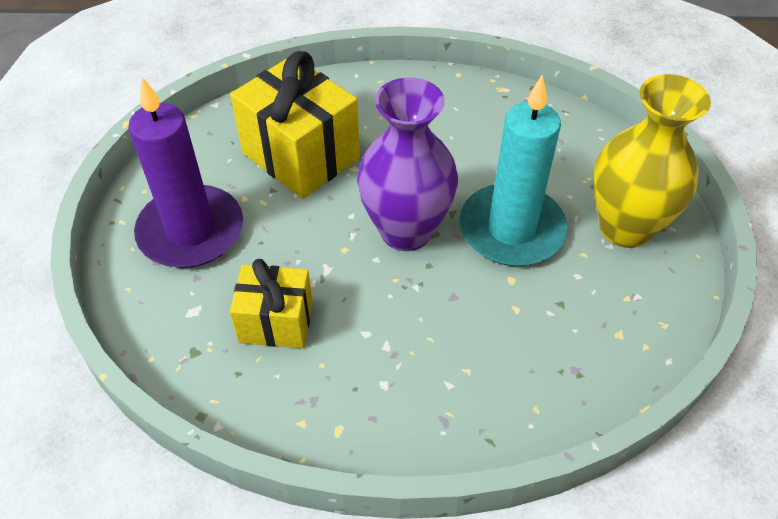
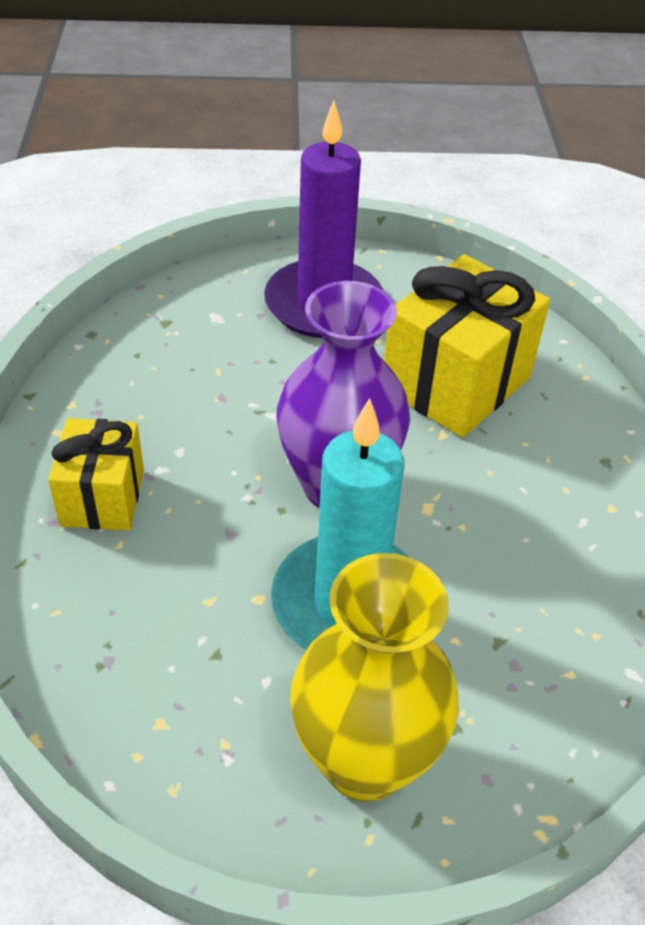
camera: 85 degrees right, 5 degrees down
(276, 322) = (198, 377): yellow gift -> yellow gift (102, 497)

